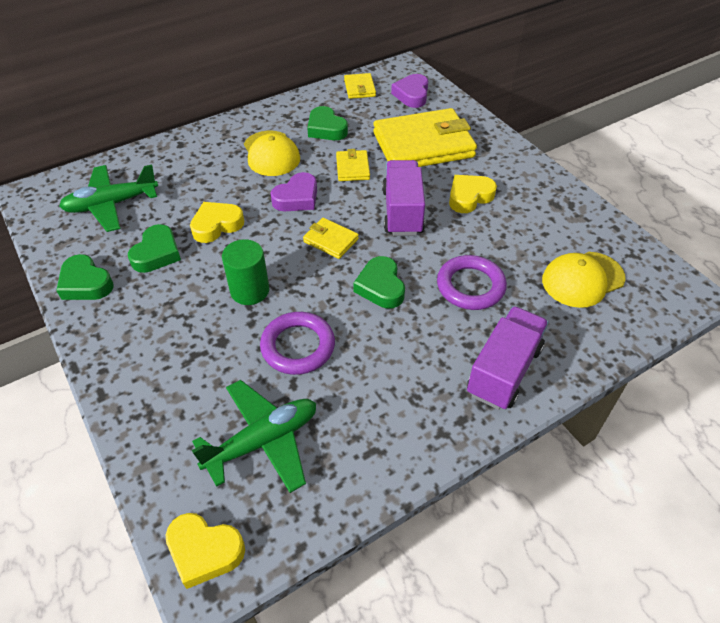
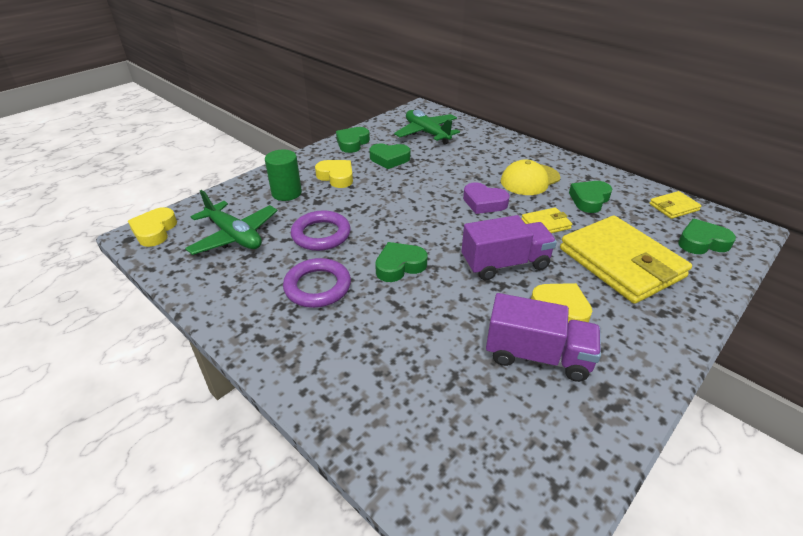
camera: 75 degrees right, 10 degrees down
(216, 225) = (429, 174): yellow heart -> yellow heart (336, 177)
(250, 291) = (369, 202): green cylinder -> green cylinder (286, 193)
(330, 240) = (442, 229): yellow wallet -> none
(412, 95) = (702, 242): purple heart -> green heart
(470, 286) = (425, 325): purple ring -> purple ring (317, 287)
(504, 371) = (320, 362): purple truck -> purple truck (537, 355)
(582, 279) = (478, 425): yellow cap -> none

